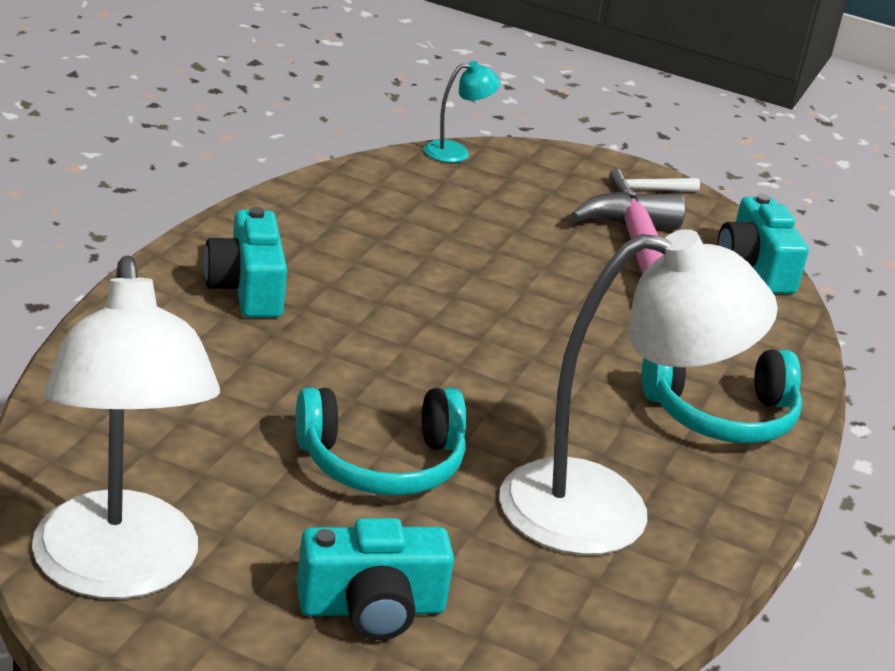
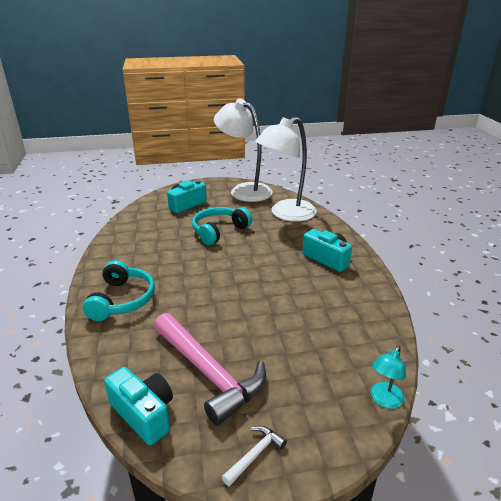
camera: 150 degrees right, 0 degrees up
(606, 510) = (144, 248): white lamp -> white lamp (286, 214)
(721, 415) = (122, 300): turquoise headphones -> turquoise headphones turned 135 degrees clockwise

